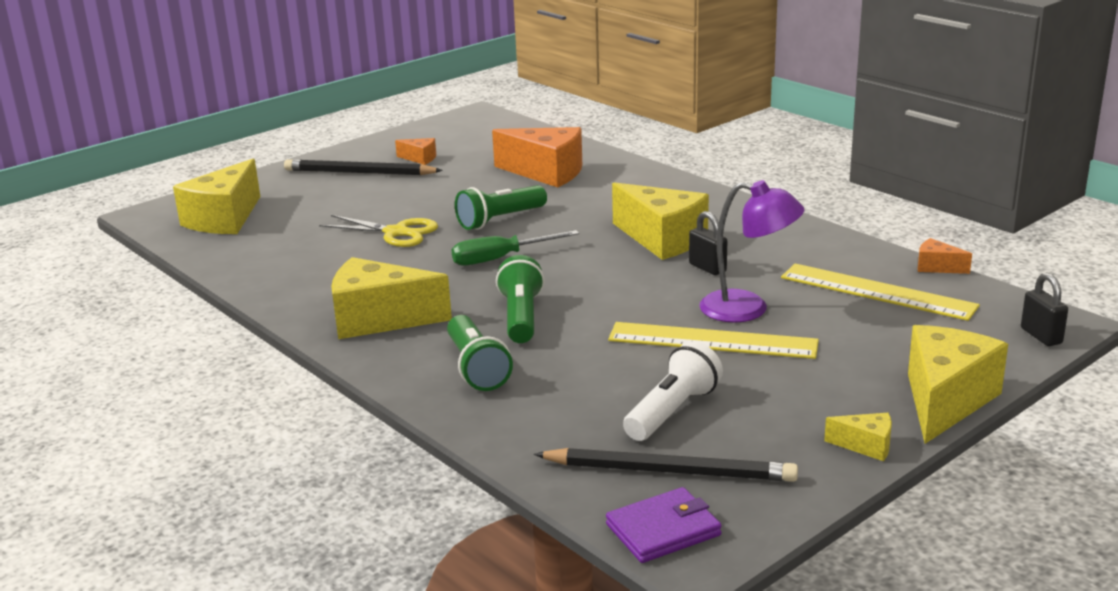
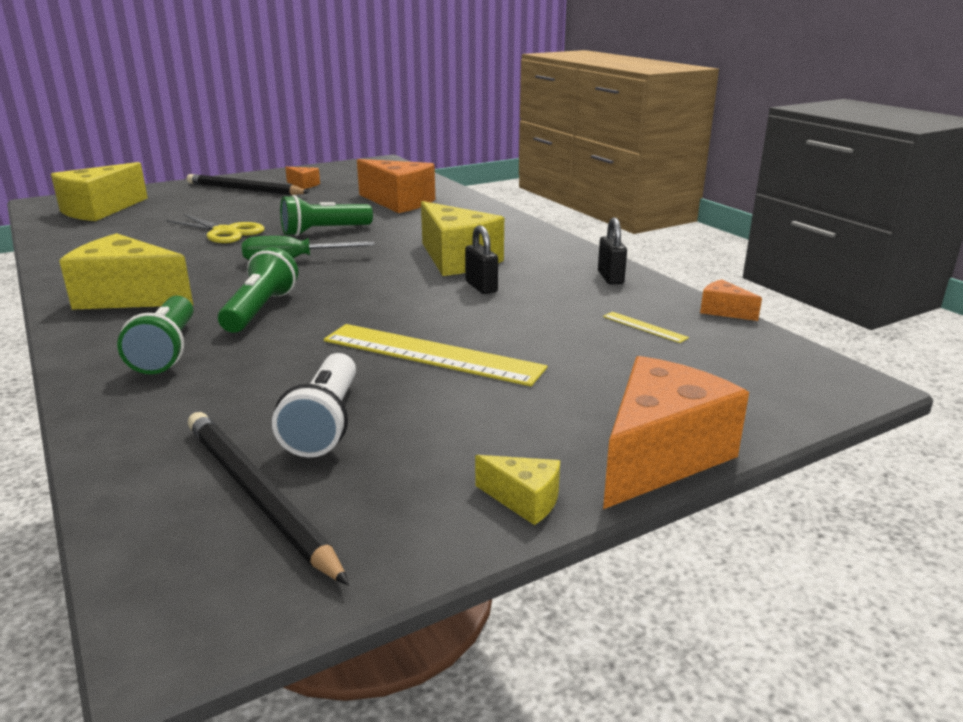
camera: 10 degrees right, 0 degrees up
(663, 530) = (175, 578): purple wallet -> none
(670, 471) = (257, 495): black pencil -> black pencil turned 150 degrees counterclockwise
(673, 411) = (325, 423): white flashlight -> white flashlight turned 135 degrees clockwise
(748, 309) = (493, 328): purple lamp -> none
(877, 291) = (644, 327): yellow ruler -> yellow ruler, size x0.42
(945, 401) = (660, 456): yellow cheese -> orange cheese
(1041, 336) = (817, 395): black padlock -> black padlock (610, 278)

